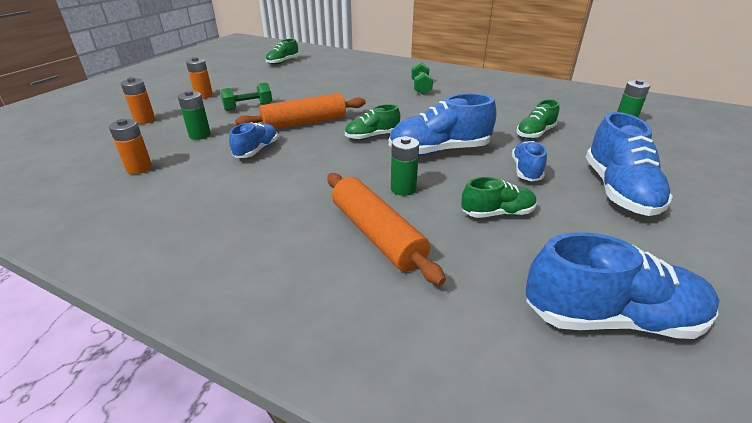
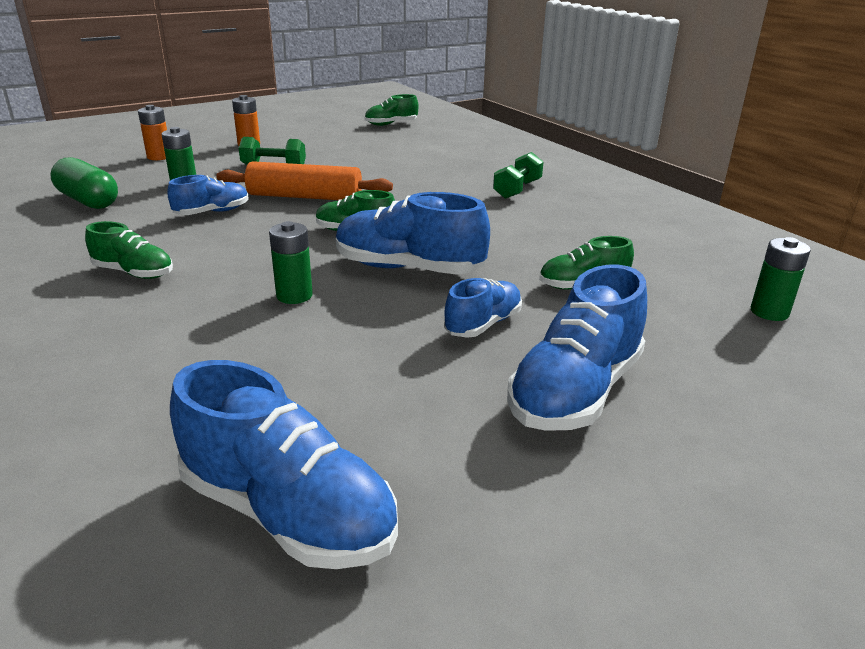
camera: 30 degrees right, 5 degrees down
(139, 168) = (88, 201): orange battery -> green capsule
(376, 234) = (190, 330): orange rolling pin -> none
(497, 213) = (356, 357): green shoe -> green shoe (134, 273)

